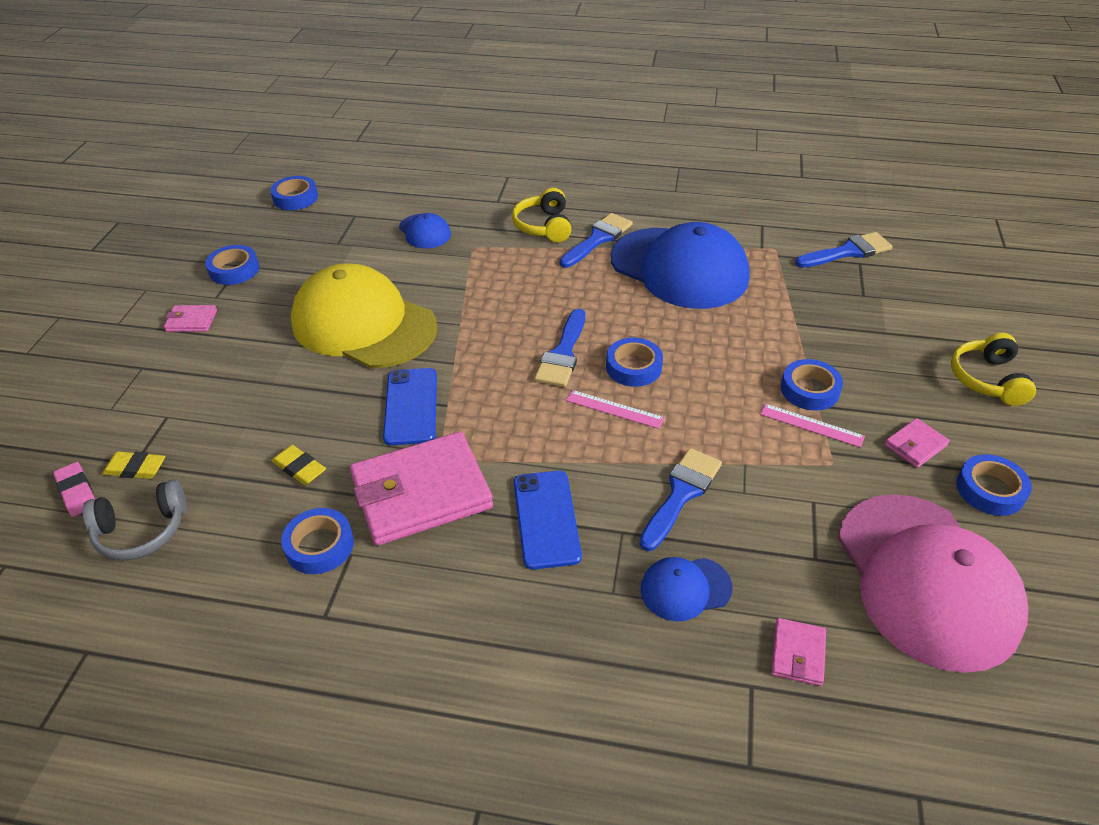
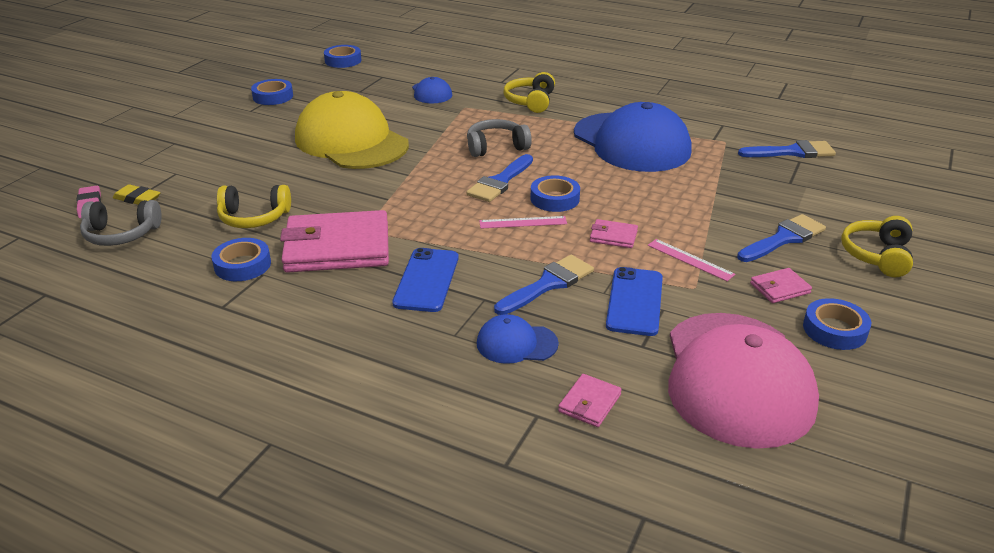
camera: 15 degrees right, 10 degrees down
(191, 321) = (225, 121): pink wallet -> pink wallet (613, 236)
(299, 468) = (254, 218): yellow eraser -> yellow headphones
(411, 406) = (359, 195): blue phone -> blue phone (634, 301)
(535, 302) = (496, 147): none -> grey headphones
(598, 239) = (572, 115): blue brush -> blue brush (784, 238)
(614, 409) = (523, 222): pink ruler -> pink ruler turned 45 degrees counterclockwise
(809, 390) = (702, 236): blue tape -> none

